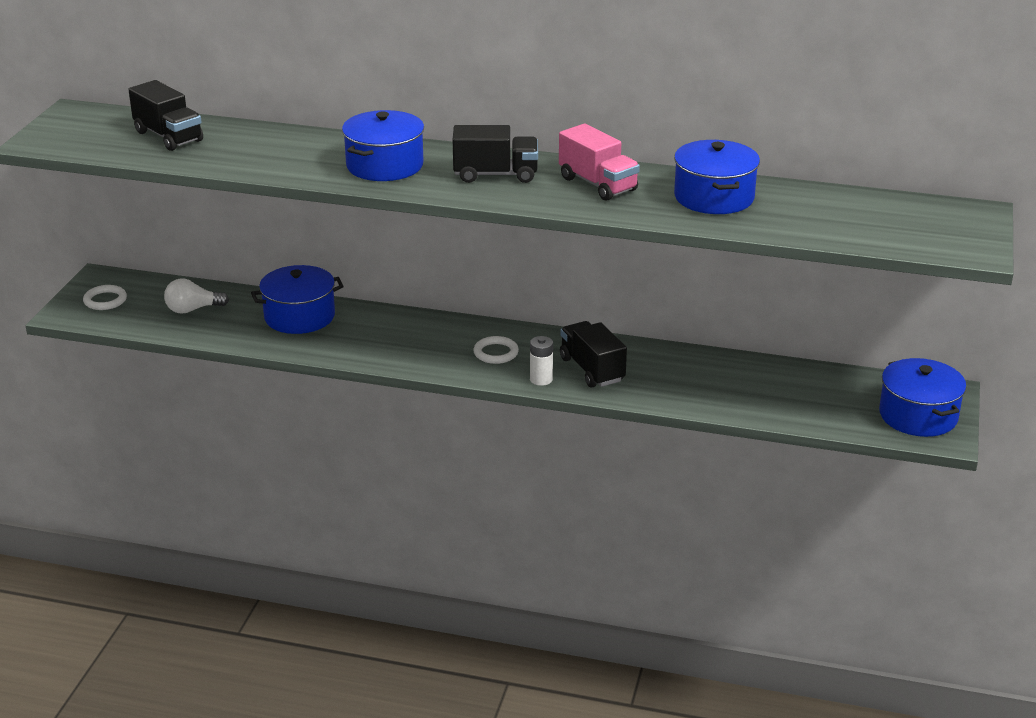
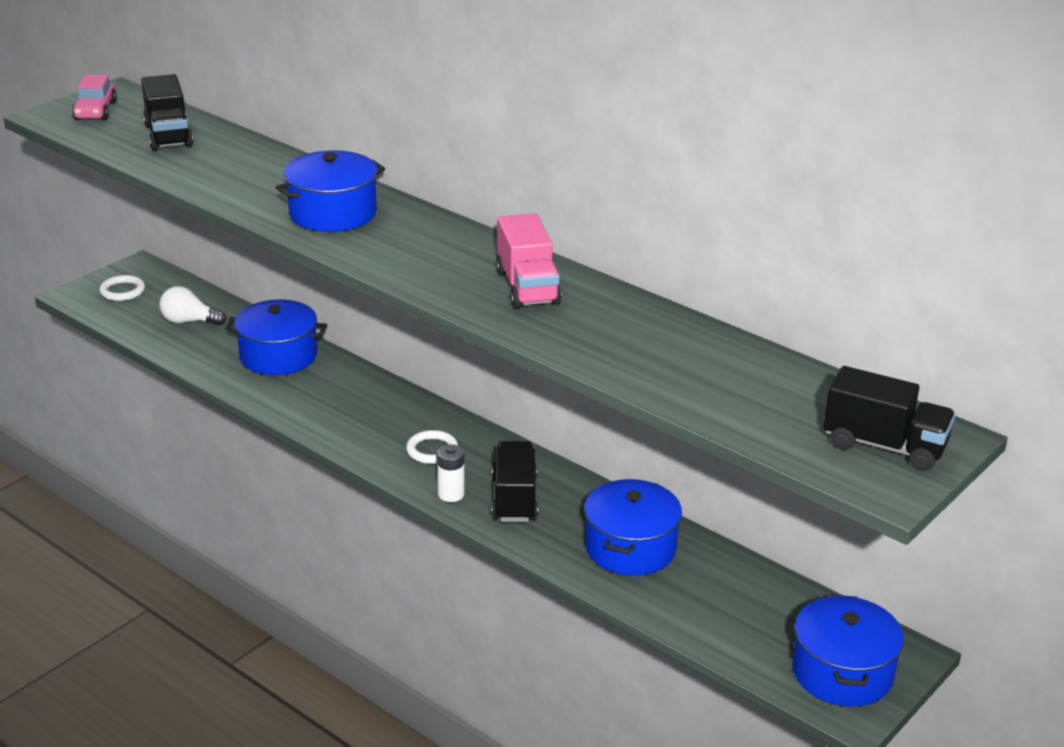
camera: 25 degrees right, 0 degrees up
(75, 130) = (95, 111): none -> pink car
(495, 175) = (432, 250): black truck -> black truck (884, 446)
(714, 197) = (639, 335): blue pot -> blue pot (630, 547)

